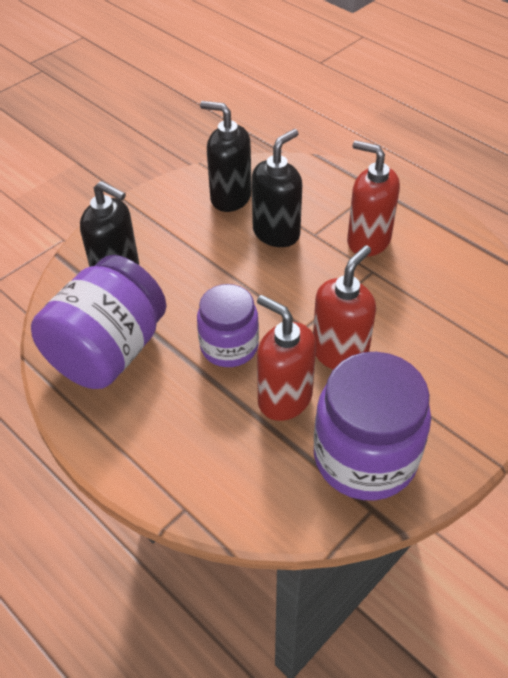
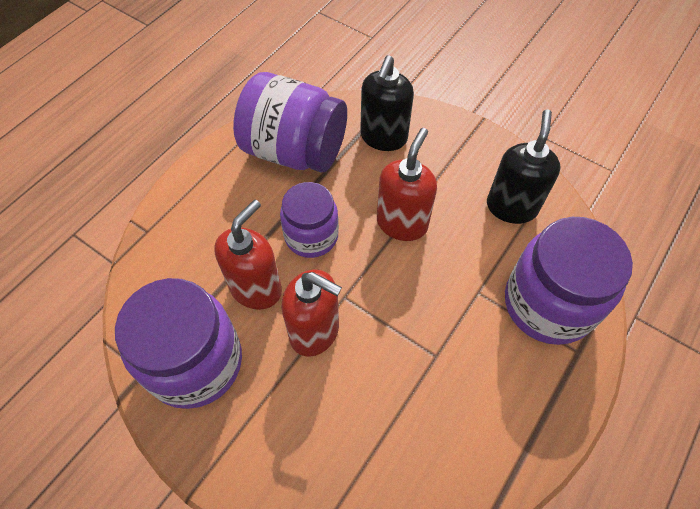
camera: 80 degrees right, 10 degrees up
(276, 233) = (470, 255): black soap dispenser -> none
(332, 195) = (548, 304): none -> purple jar
(368, 241) = (483, 348): red soap dispenser -> red soap dispenser (402, 223)

